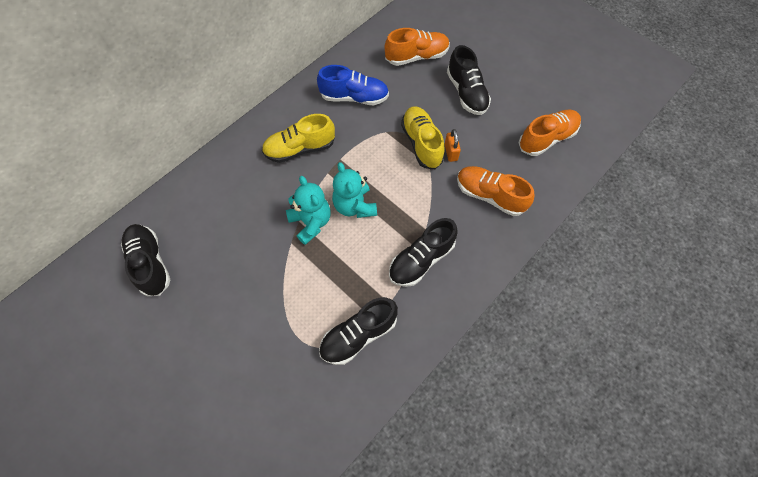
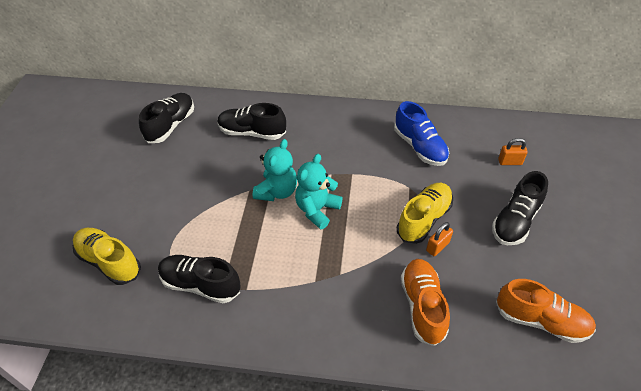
camera: 55 degrees right, 15 degrees down
(300, 149) = (336, 144): yellow shoe -> yellow shoe (109, 262)
(416, 57) = (510, 162): orange shoe -> orange padlock
(421, 260) = (306, 289): black shoe -> black shoe (252, 132)

